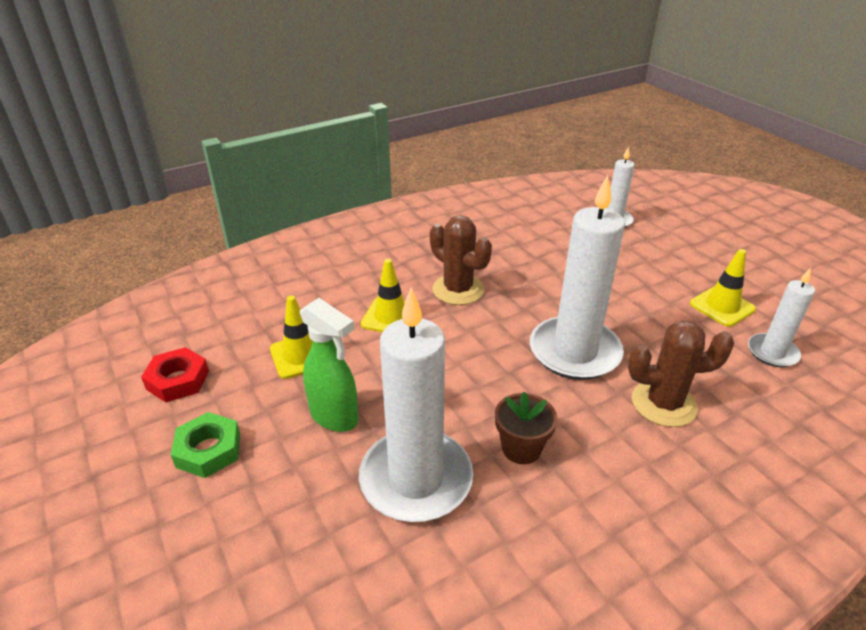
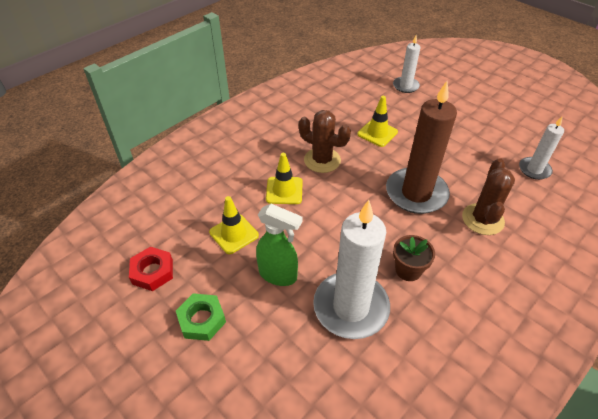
camera: 15 degrees left, 10 degrees up
(574, 352) = (416, 193): white candle -> brown candle
(663, 403) = (482, 219): brown cactus -> brown cactus turned 60 degrees counterclockwise
(722, 306) = (495, 142): yellow traffic cone -> yellow traffic cone (377, 133)

